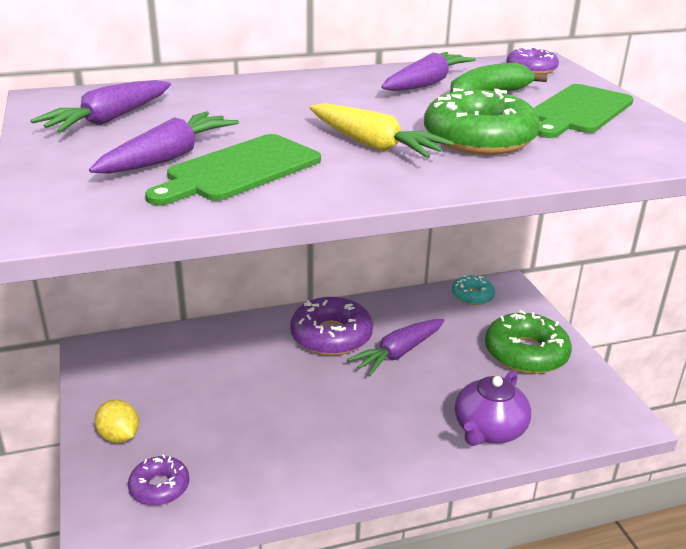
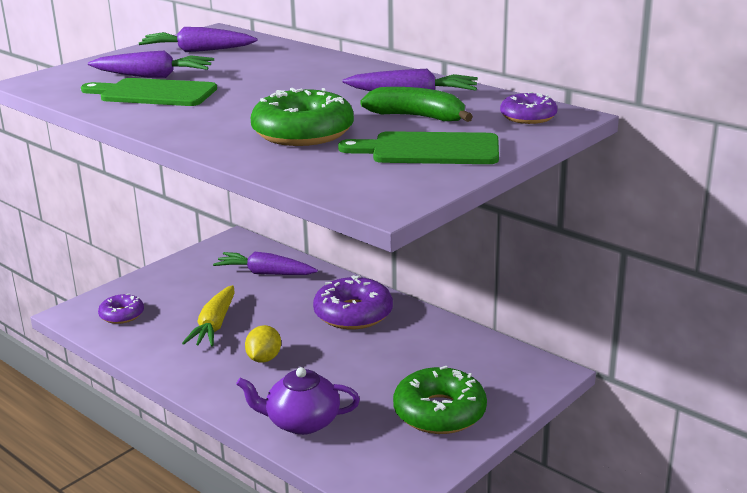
camera: 60 degrees right, 5 degrees down
(119, 436) = (157, 283): yellow lemon -> yellow lemon (264, 359)
(373, 145) = (243, 110): yellow carrot -> yellow carrot (214, 325)
(398, 353) = (363, 349): purple carrot -> purple carrot (265, 273)
(472, 296) = (504, 358): turquoise donut -> none

